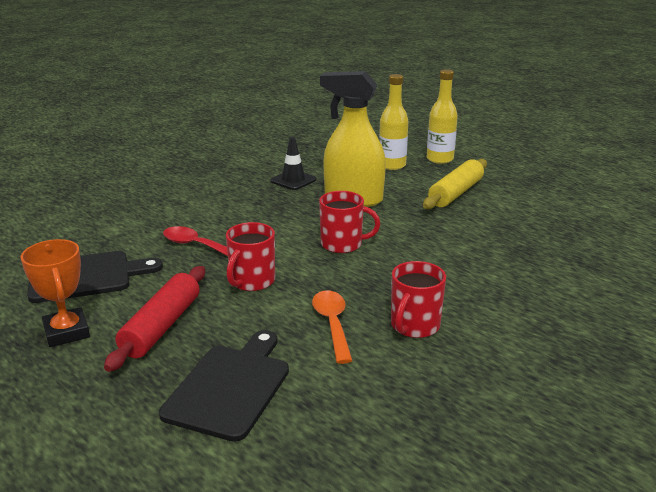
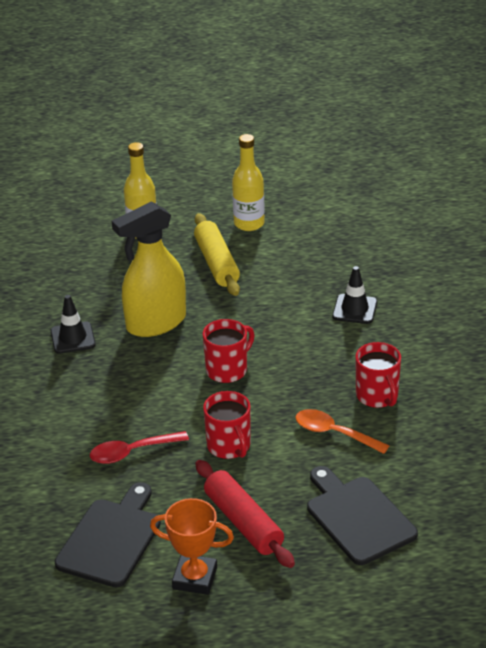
camera: 50 degrees left, 10 degrees up
(392, 165) = (119, 265): yellow bottle -> yellow bottle (249, 224)
(507, 267) = (354, 309): none -> black traffic cone

